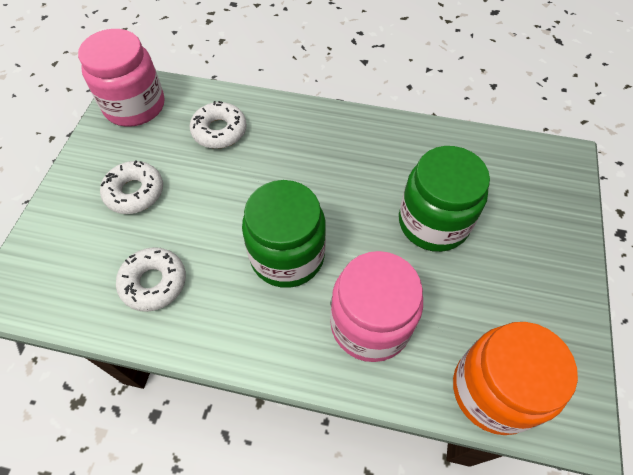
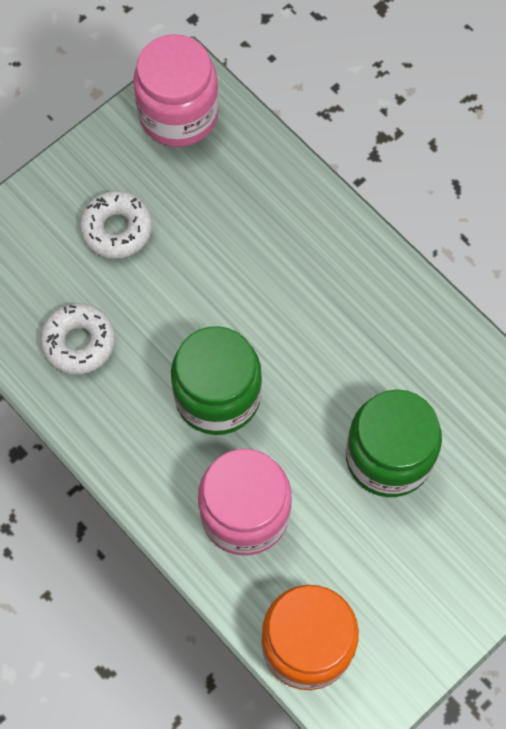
camera: 35 degrees right, 10 degrees up
(219, 131) = (247, 205): white donut -> none

